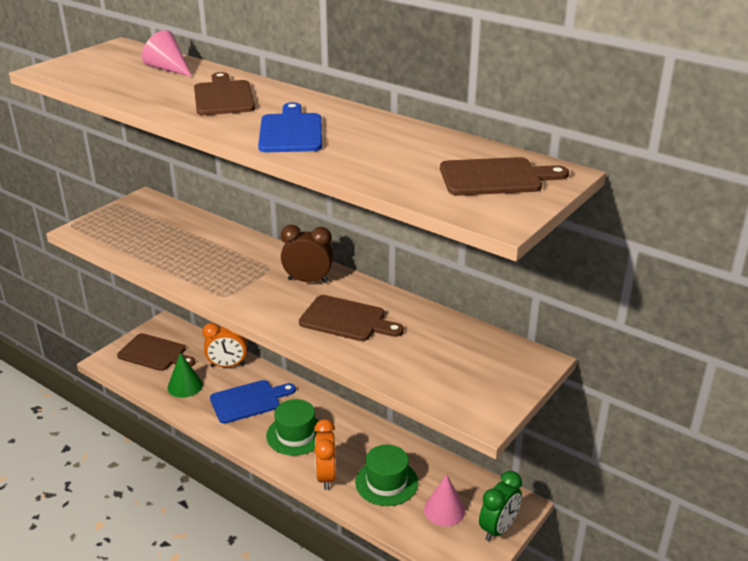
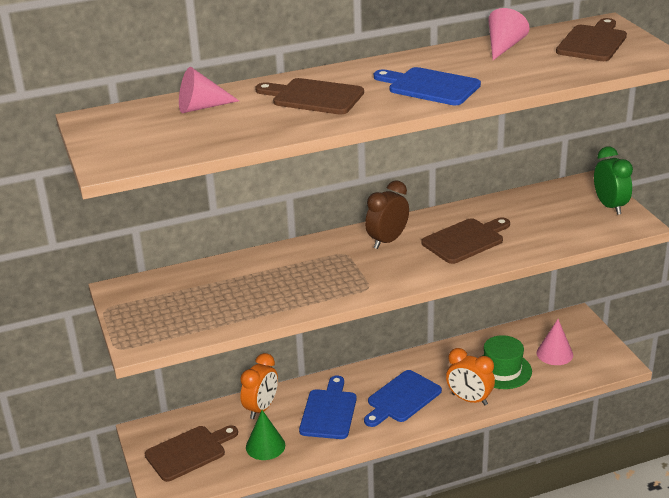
camera: 55 degrees left, 0 degrees up
(296, 434) = (402, 398): green hat -> blue cutting board
(425, 140) = (504, 47): none -> pink cone
(498, 529) = (592, 336): green clock -> green clock (610, 206)

